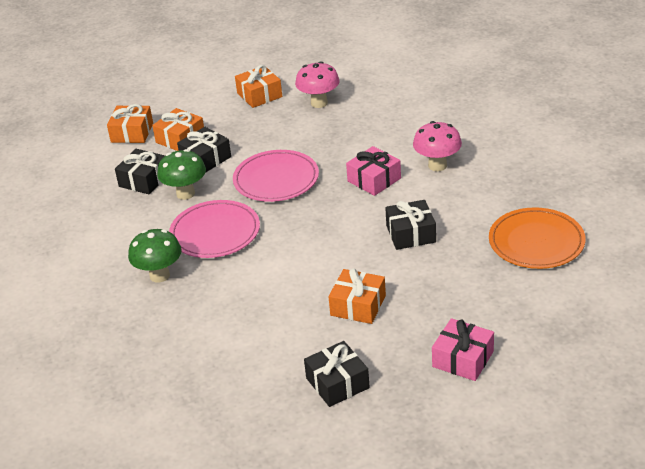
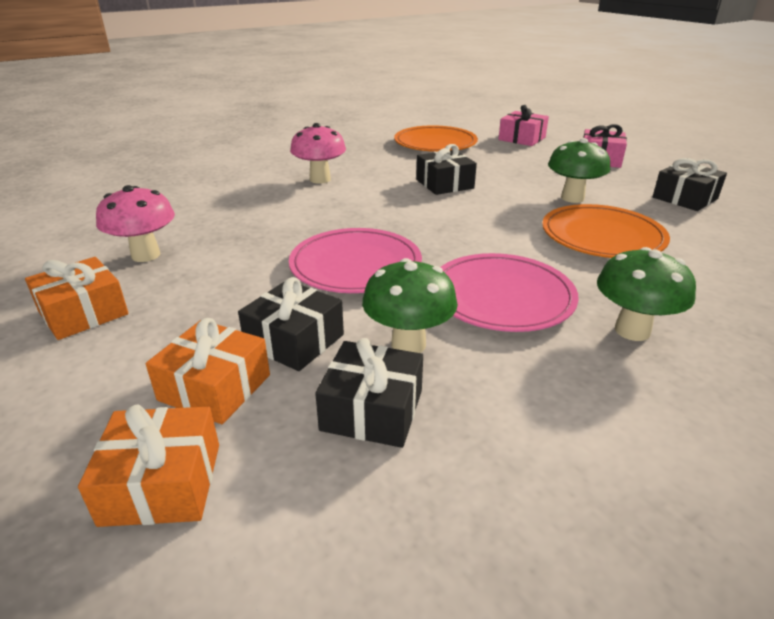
camera: 105 degrees left, 5 degrees down
(277, 300) = (602, 237): none -> orange plate
(358, 305) = (572, 198): orange gift -> green mushroom
(374, 180) = (349, 206): pink gift -> pink gift (522, 138)

